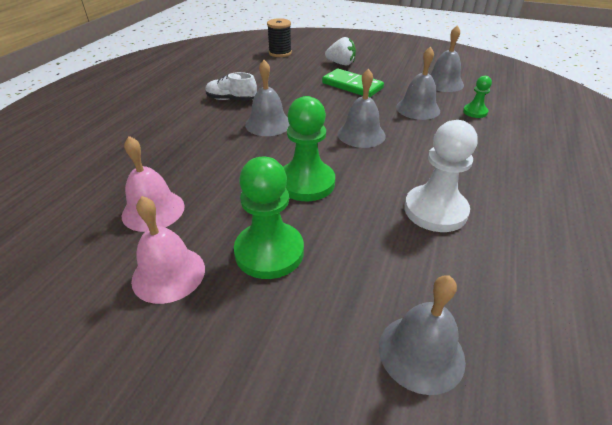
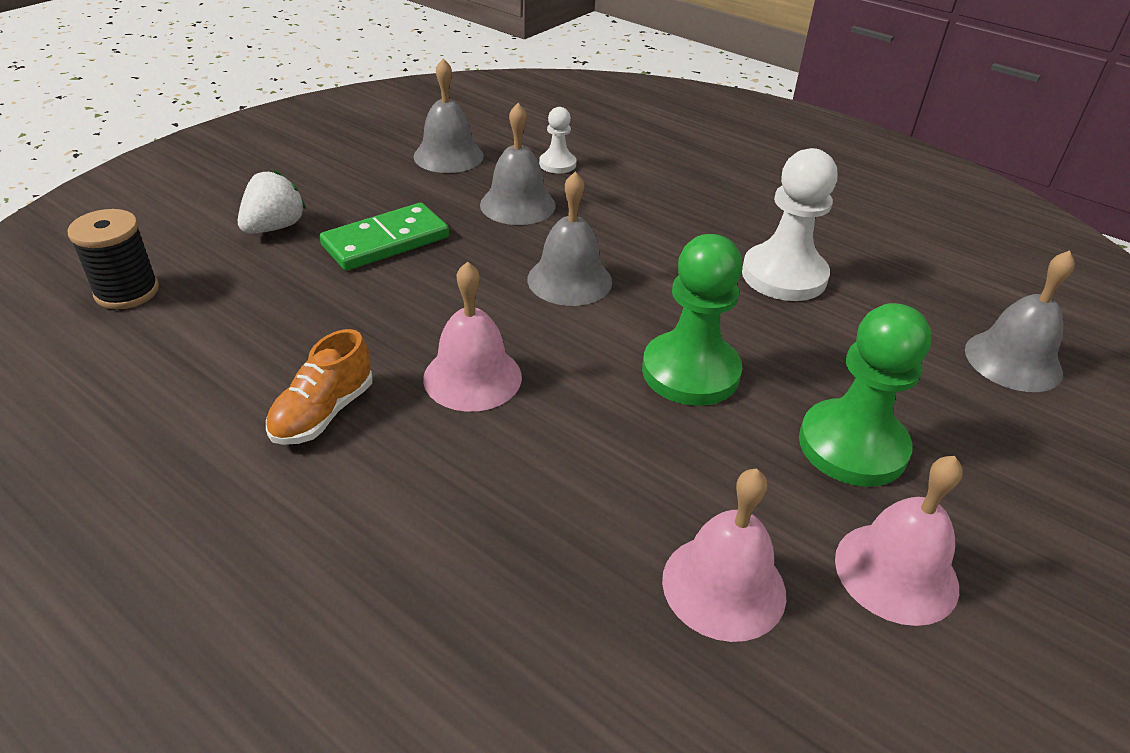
camera: 75 degrees left, 0 degrees up
(231, 99) = (323, 413): white shoe -> orange shoe
(268, 124) = (472, 377): grey bell -> pink bell
(475, 112) = (557, 164): green pawn -> white pawn

